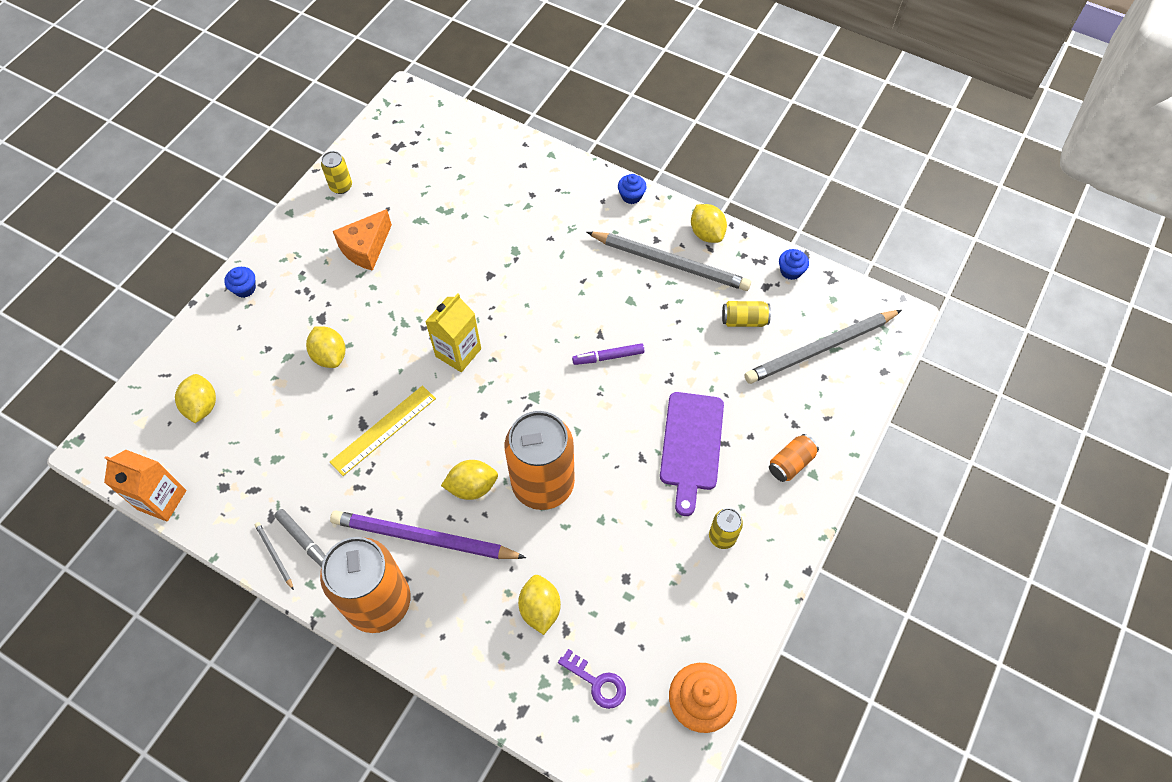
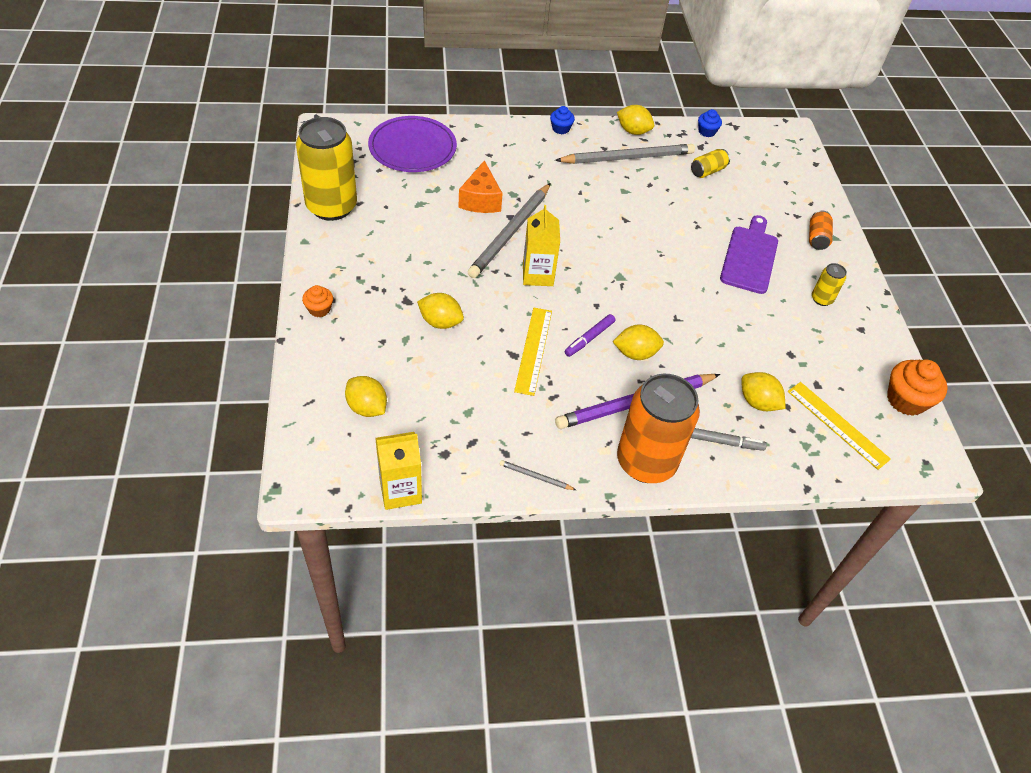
camera: 40 degrees left, 10 degrees down
(161, 500) = (400, 491): orange carton -> yellow carton
(245, 288) = (319, 309): blue cupcake -> orange cupcake
(304, 540) = (548, 454): grey marker -> grey marker (726, 442)
(341, 186) = (331, 207): yellow can -> yellow can, size x2.29
(366, 248) = (395, 239): orange cheese -> orange cheese (480, 200)
(466, 154) = (412, 148): none -> purple plate
(472, 487) = (635, 353): yellow lemon -> yellow lemon turned 45 degrees clockwise
(543, 484) = (681, 326): orange can -> none
(597, 682) = (837, 424): purple key -> yellow ruler
(608, 357) = (645, 230): purple marker -> purple marker (589, 338)
(691, 446) = (750, 257): purple cutting board -> purple cutting board turned 135 degrees counterclockwise
(820, 349) = (768, 167): grey pencil -> grey pencil (511, 233)

